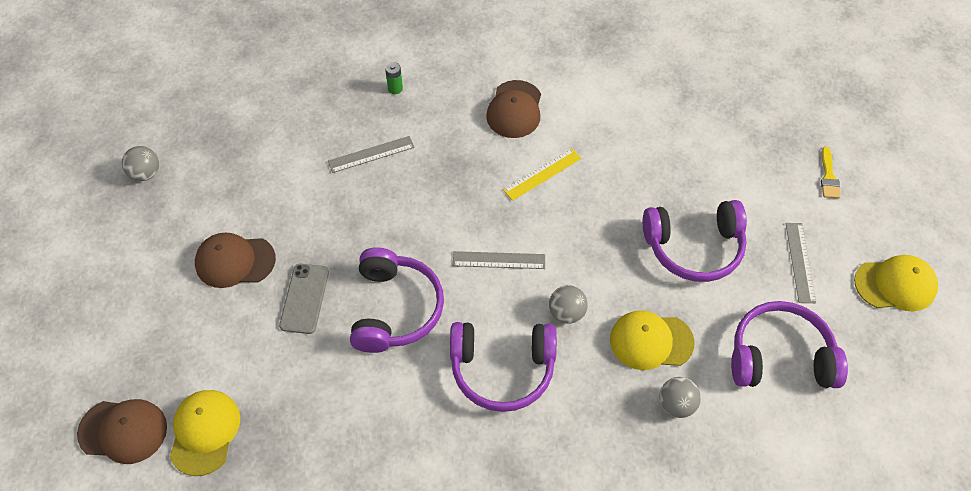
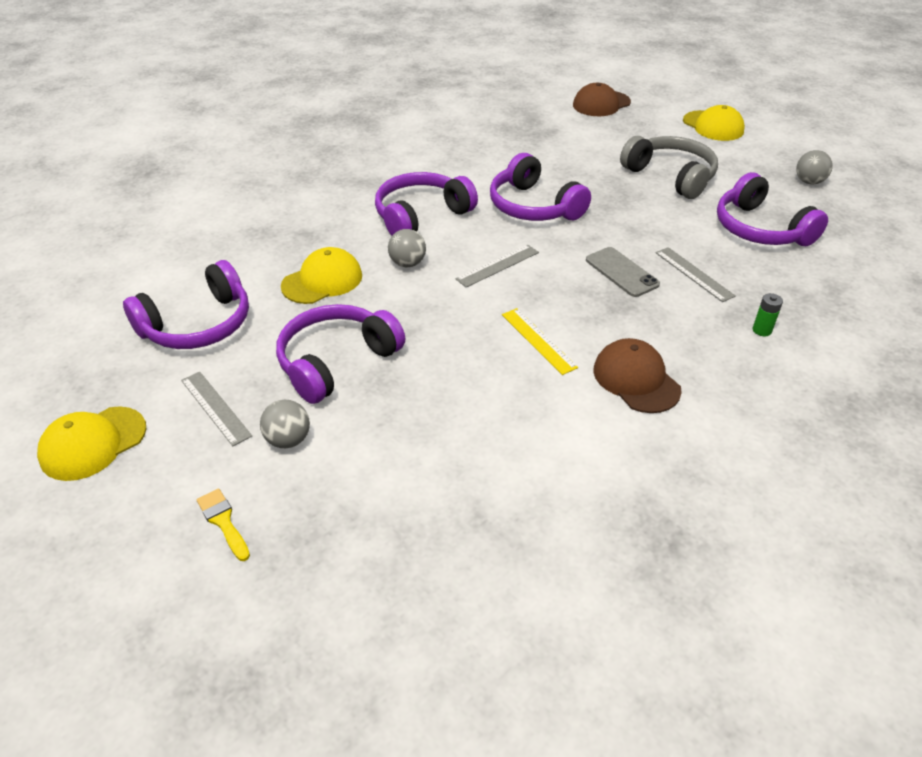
camera: 140 degrees right, 15 degrees down
(204, 432) = (560, 120): yellow cap -> yellow cap (713, 126)
(235, 261) = (670, 176): brown cap -> grey headphones
(264, 157) = (760, 229): none -> purple headphones
(304, 298) = (598, 183): grey phone -> grey phone (621, 272)
(371, 154) = (694, 274): grey ruler -> grey ruler turned 60 degrees counterclockwise
(542, 174) = (538, 340): yellow ruler -> yellow ruler turned 45 degrees counterclockwise
(676, 404) = (272, 257): grey ball -> grey ball (288, 440)

